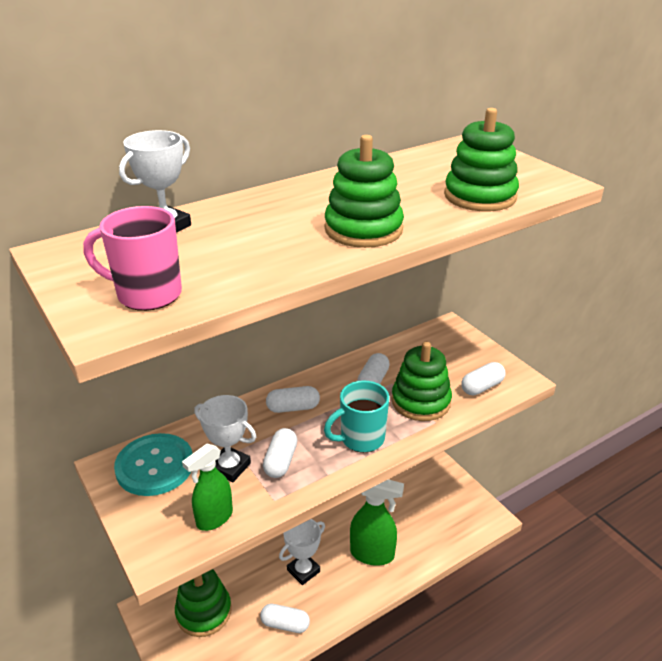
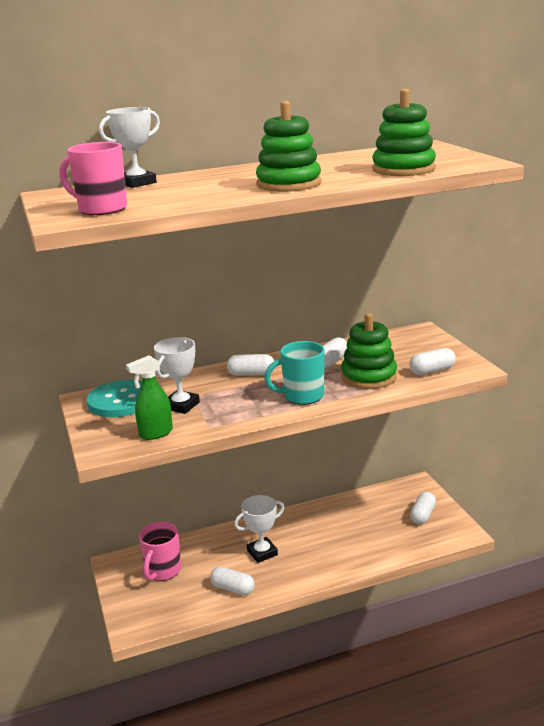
camera: 15 degrees right, 10 degrees down
(204, 612) = (162, 571): green stacking toy -> pink mug
(229, 467) = (181, 405): white trophy -> white trophy turned 75 degrees clockwise
(281, 461) = (226, 405): white capsule -> white capsule (423, 515)
(372, 554) = (332, 548): green spray bottle -> none

